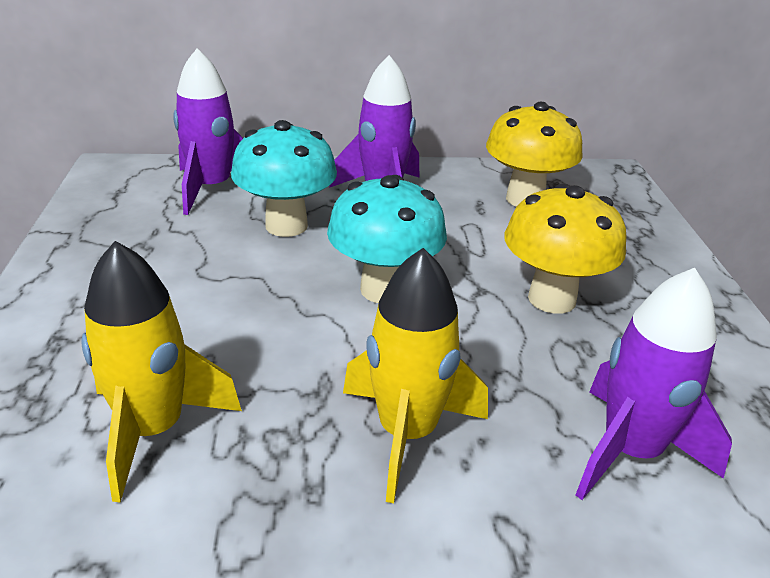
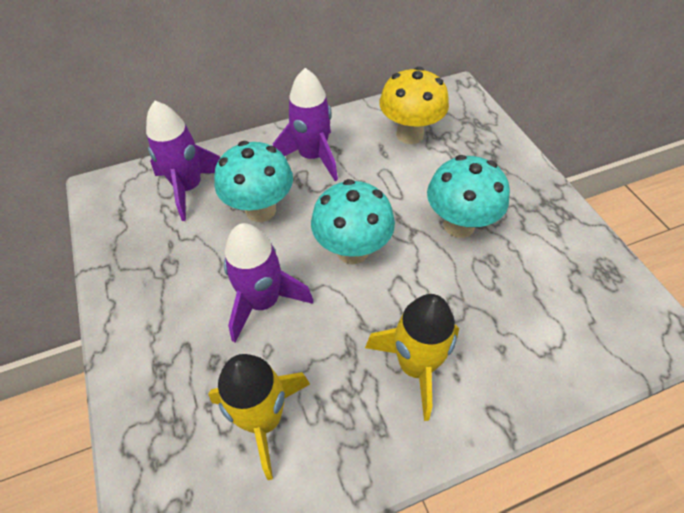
camera: 15 degrees left, 20 degrees up
(552, 299) = (459, 225): yellow mushroom -> turquoise mushroom
(630, 452) = (542, 335): purple rocket -> purple rocket (263, 302)

